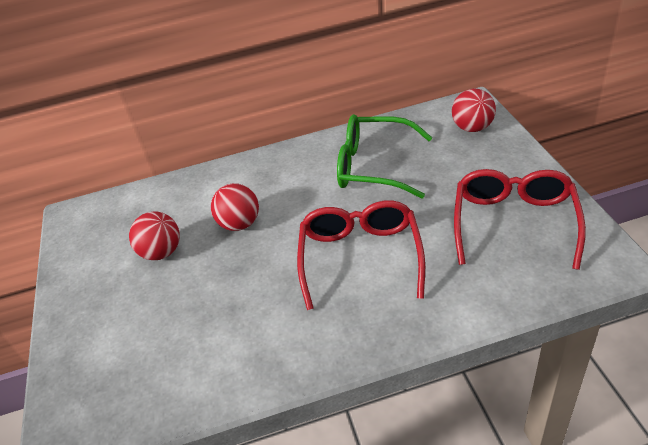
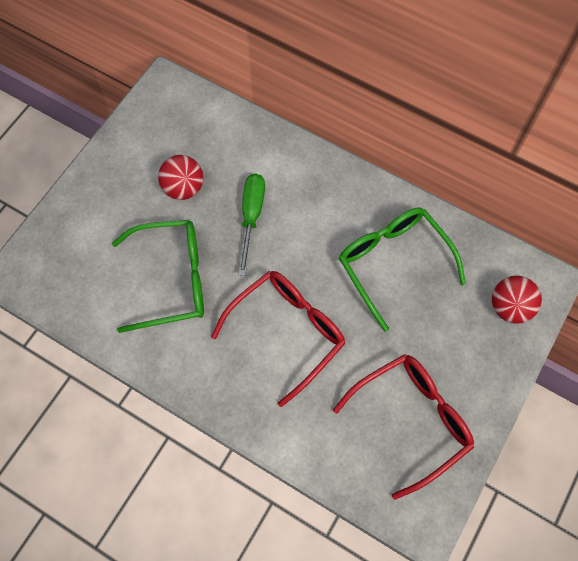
camera: 40 degrees right, 25 degrees up
(226, 308) = (172, 279): none -> green glasses
(240, 224) = (251, 216): red ball -> green screwdriver

